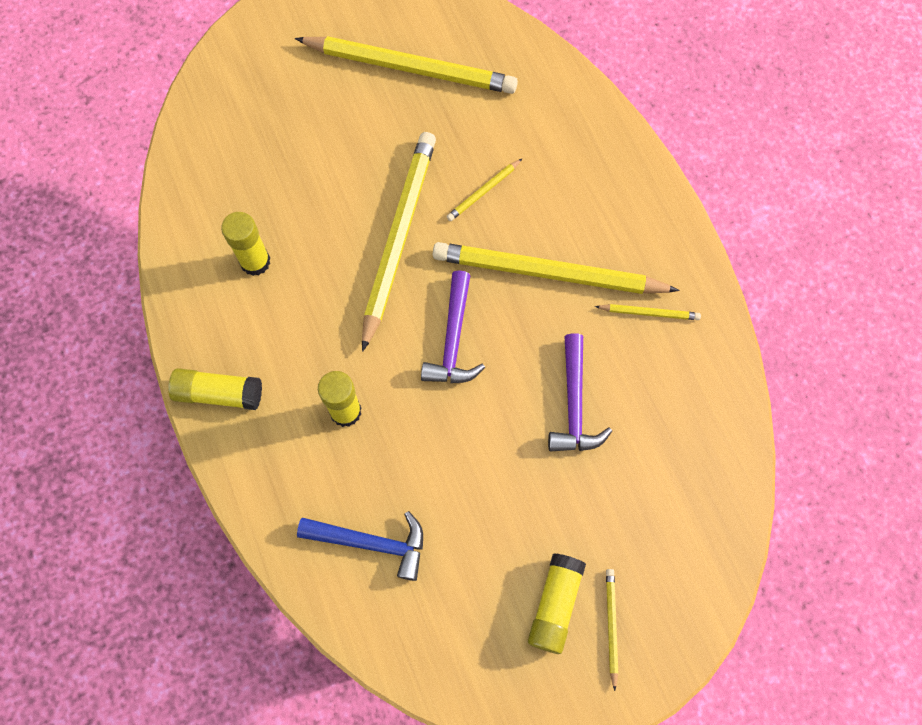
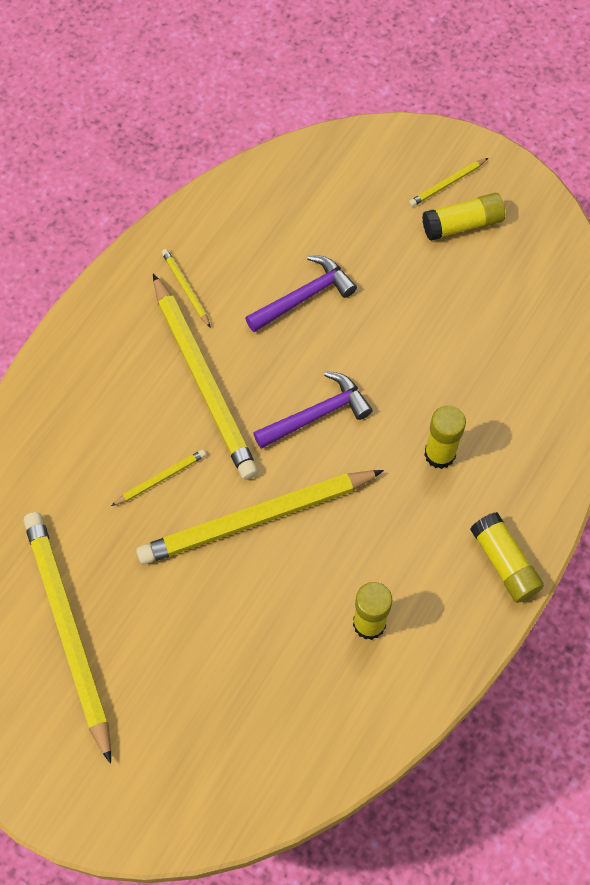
camera: 125 degrees left, 5 degrees down
(371, 543) = (521, 367): blue hammer -> none
(483, 191) = (161, 478): yellow pencil -> yellow pencil turned 45 degrees counterclockwise

